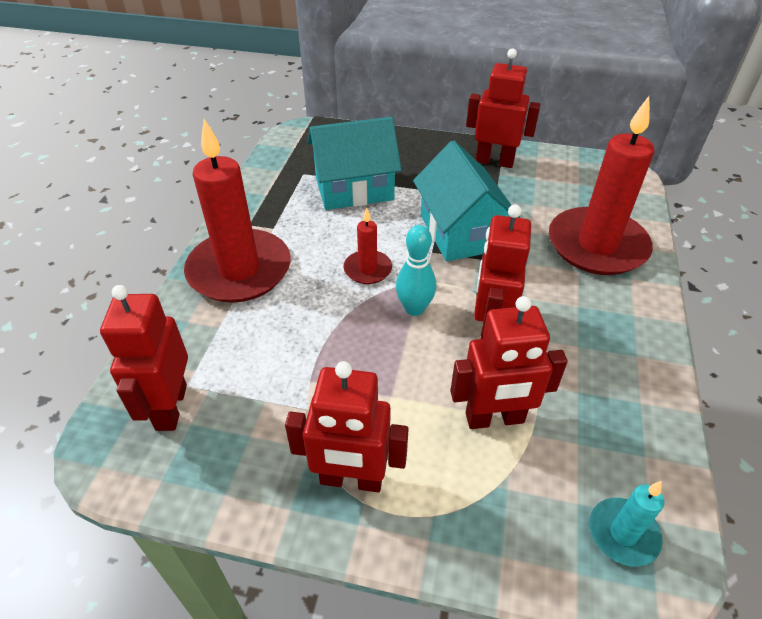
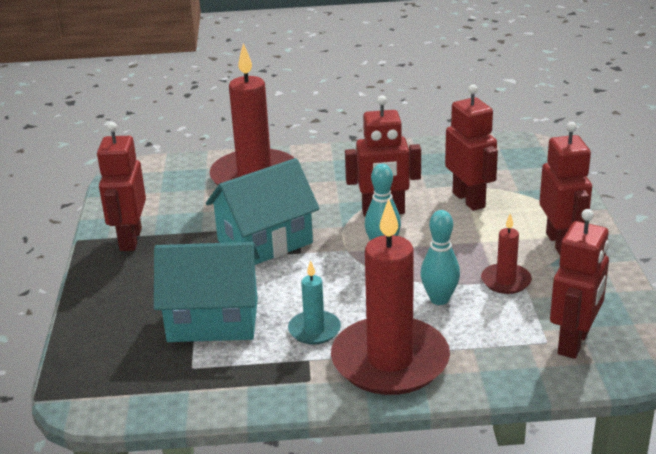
camera: 105 degrees left, 15 degrees down
(170, 407) = (574, 342): red robot -> red robot turned 45 degrees counterclockwise
(304, 326) = (439, 299): none -> turquoise bowling pin
(354, 189) = (213, 320): turquoise house -> turquoise house turned 60 degrees counterclockwise
(367, 269) = (346, 282): red candle -> red candle (506, 281)
(623, 533) = (516, 155): turquoise candle -> turquoise candle (314, 330)

